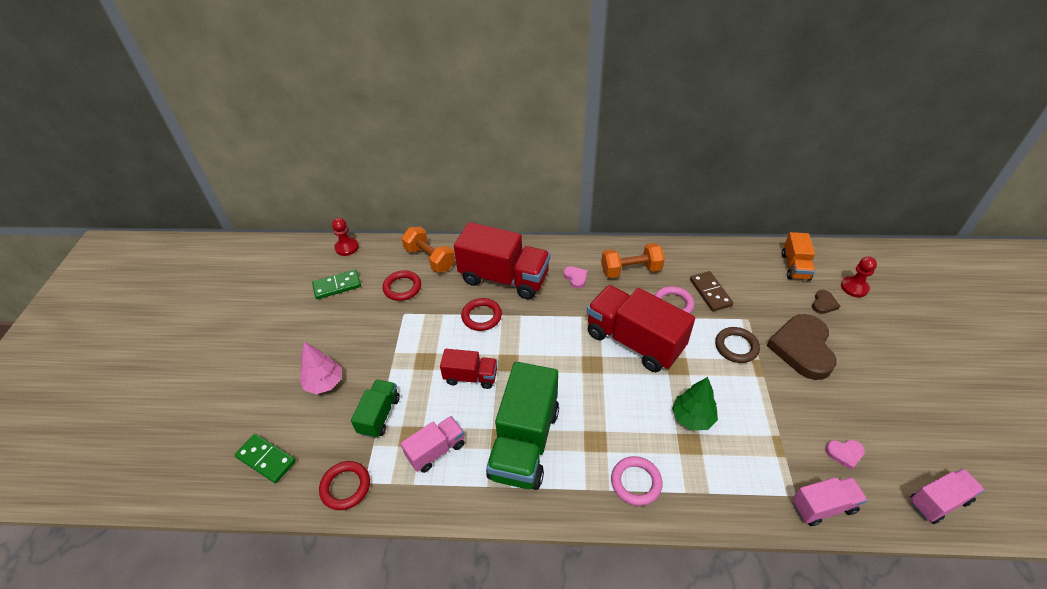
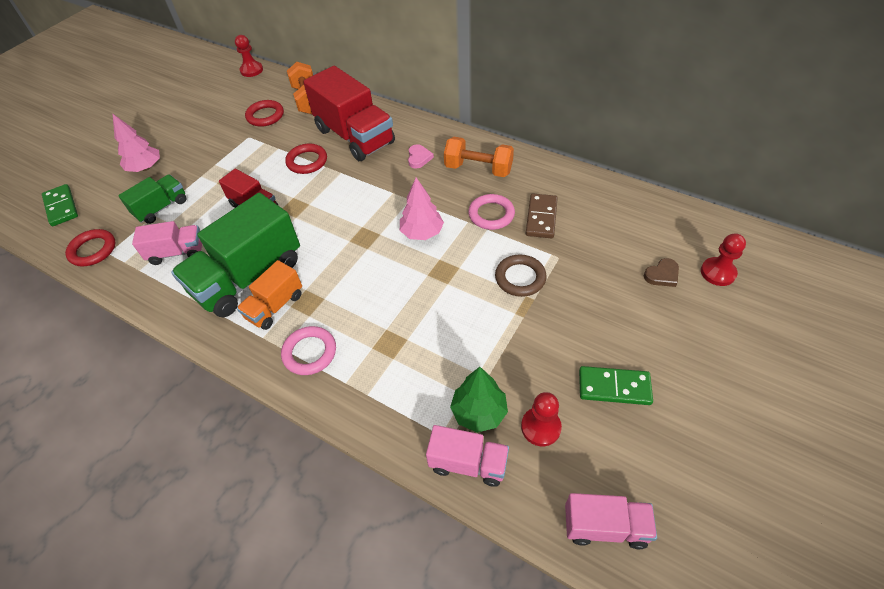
camera: 30 degrees right, 5 degrees up
(337, 286) = (218, 98): green domino -> green domino (614, 387)
(634, 341) = (422, 233): red truck -> pink tree
(692, 417) = (414, 322): green tree -> green tree (479, 412)
(795, 267) = (663, 226): orange truck -> orange truck (275, 306)
(802, 348) = (592, 308): brown heart -> none
(844, 453) = (540, 427): pink heart -> red pawn

